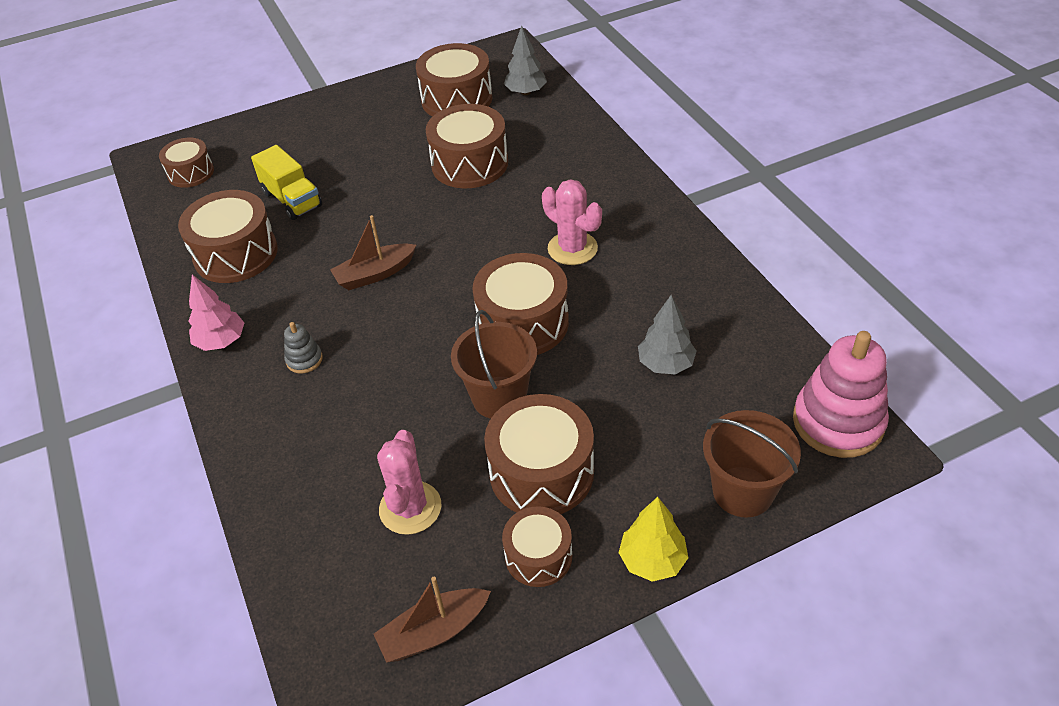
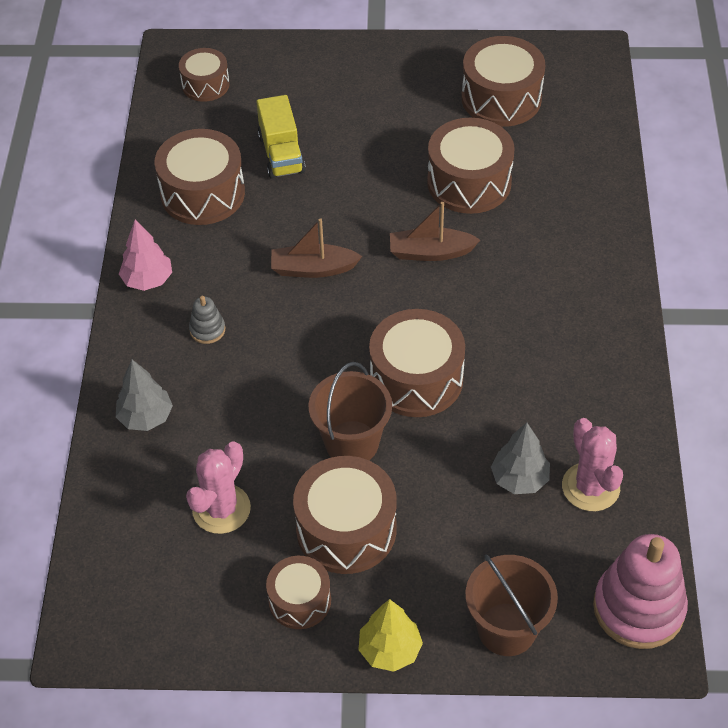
camera: 25 degrees right, 5 degrees up
(434, 632) = (183, 621): brown boat -> brown boat (430, 252)
(526, 92) = (576, 117): grey tree -> grey tree (146, 417)
(572, 248) = (510, 321): pink cactus -> pink cactus (590, 487)

